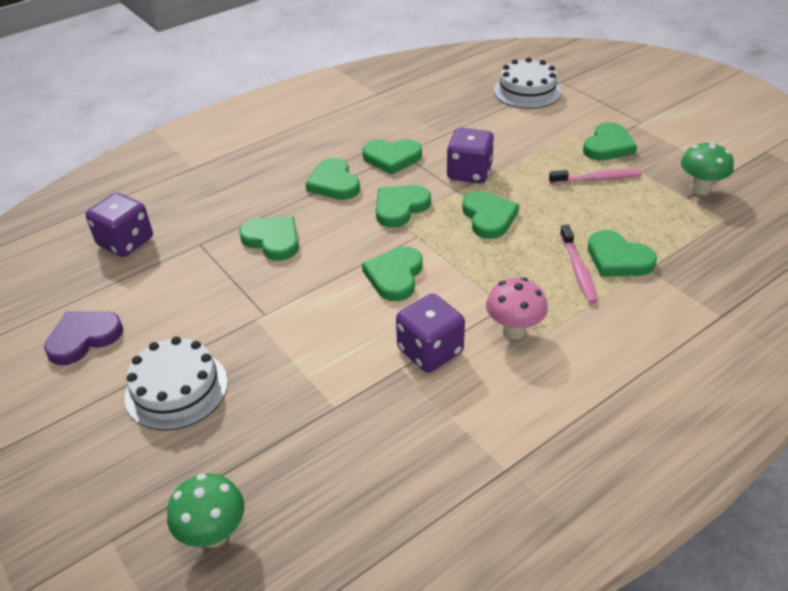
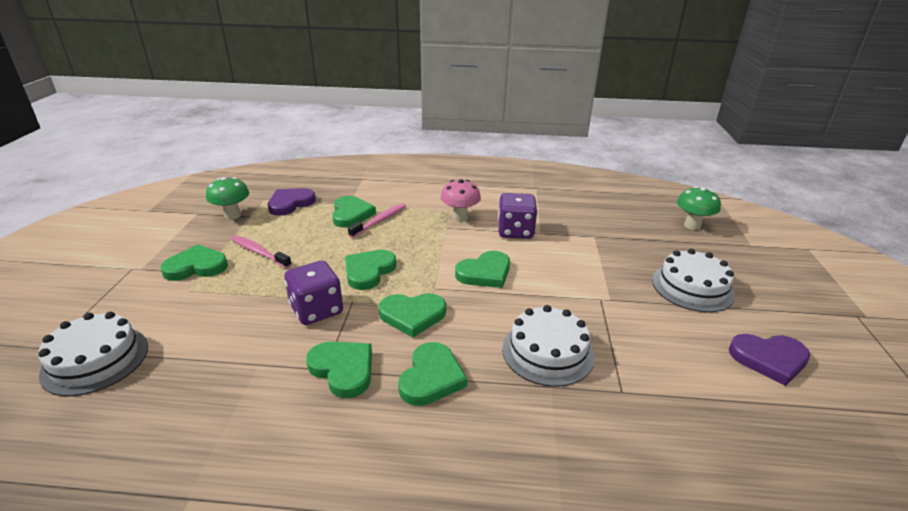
camera: 140 degrees left, 10 degrees down
(126, 242) = (709, 447): purple dice -> none
(273, 240) = (547, 352): green heart -> white cake
(694, 232) = (290, 203): none -> purple heart

